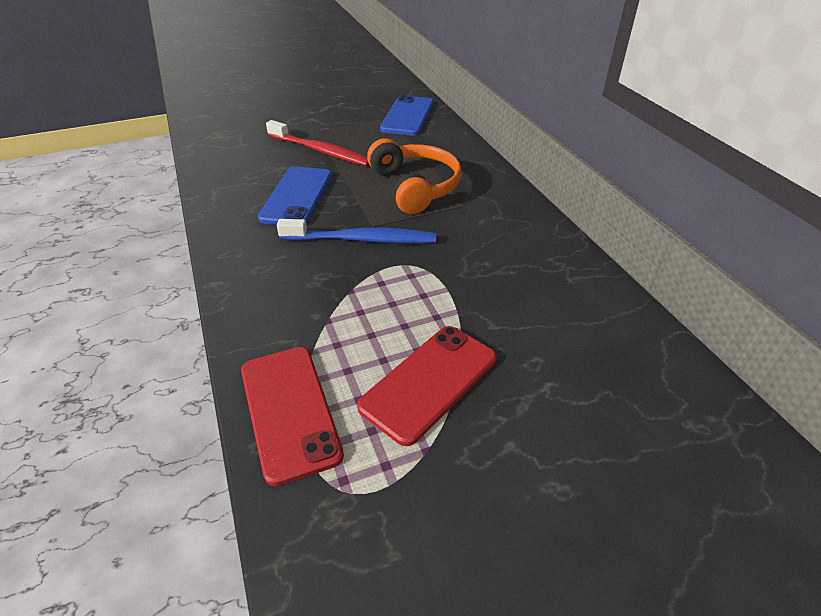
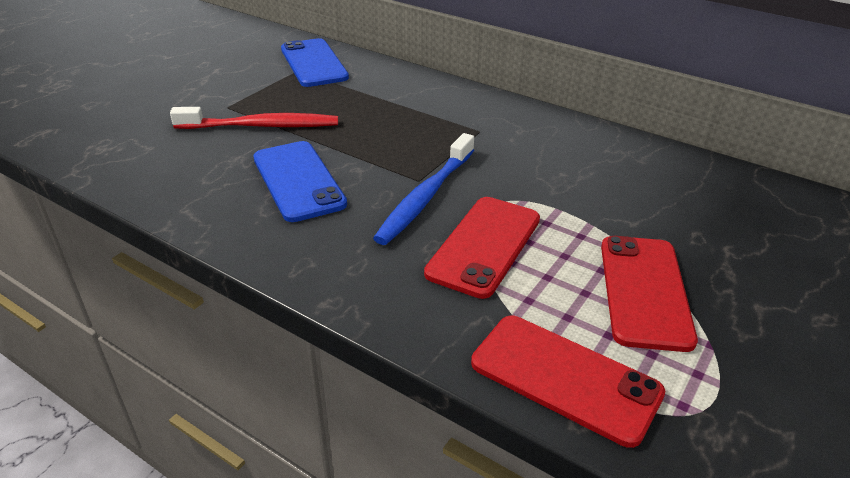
camera: 35 degrees left, 5 degrees down
(357, 291) = (484, 246): none -> red phone
(362, 239) = (425, 197): blue toothbrush -> blue toothbrush turned 150 degrees clockwise
(415, 187) = (412, 129): orange headphones -> none

